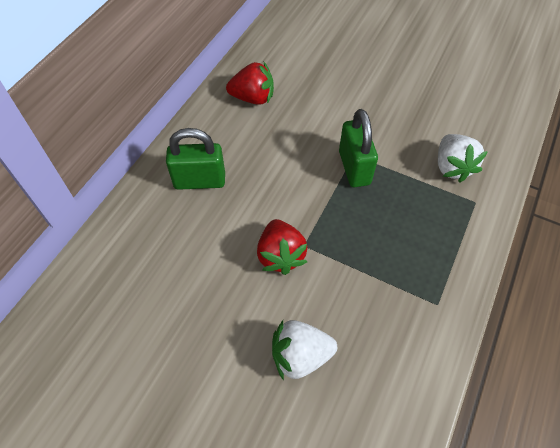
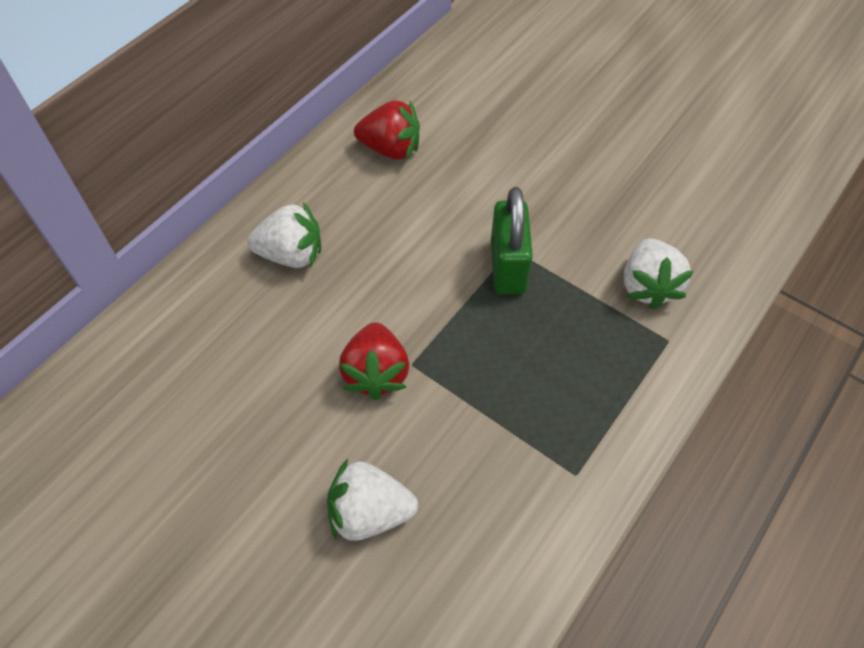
camera: 10 degrees right, 0 degrees up
(199, 181) = (291, 254): green padlock -> white strawberry

